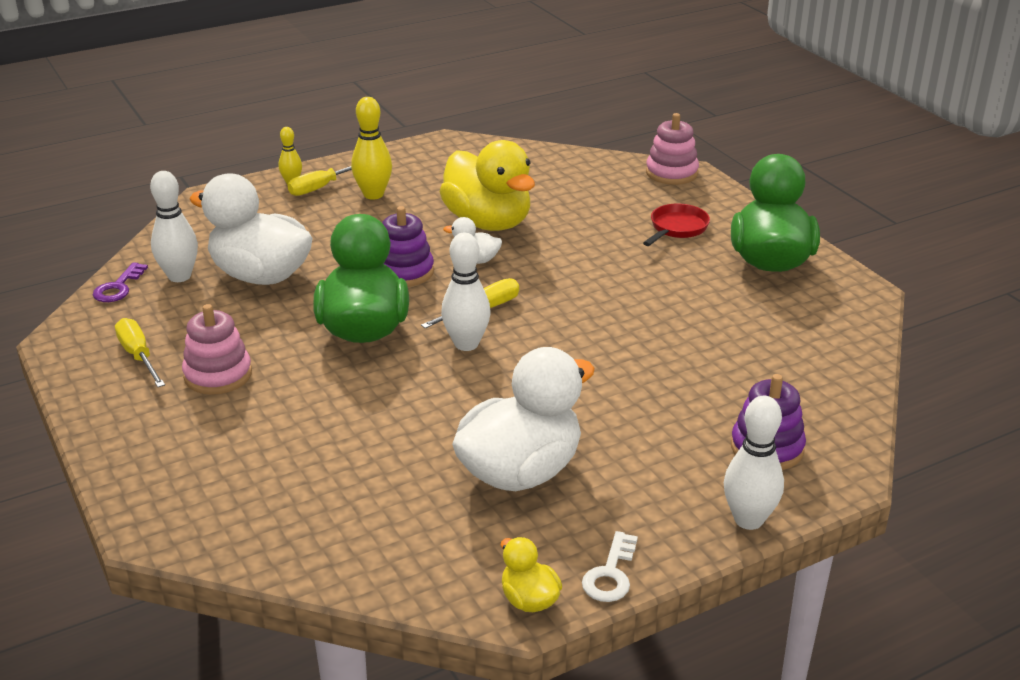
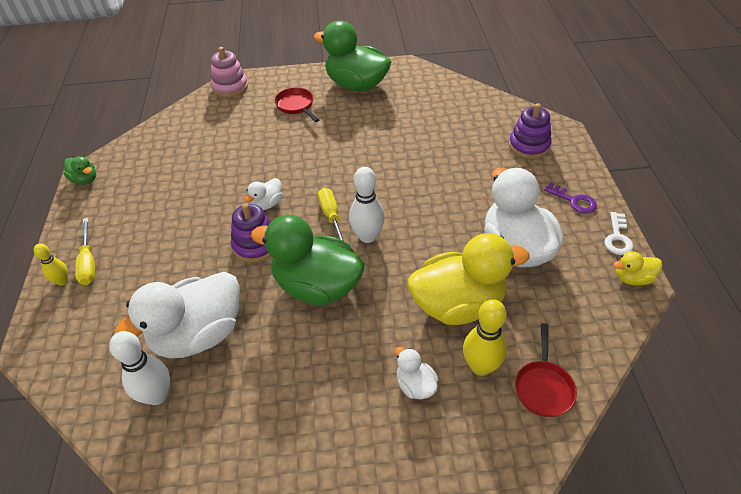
camera: 65 degrees left, 15 degrees up
(118, 287) = (140, 450): purple key -> purple key (574, 201)
(139, 356) = (268, 450): yellow screwdriver -> none
(218, 375) = (328, 394): pink stacking toy -> none
(251, 432) = (415, 385): none -> white duck
(288, 535) = (543, 387): none -> red pan
(373, 194) = (129, 234): yellow bowling pin -> yellow bowling pin (480, 366)
(436, 144) = (85, 180): none -> green duck
(488, 222) = (223, 184): yellow duck -> yellow duck (458, 304)
(610, 574) = (617, 238): white key -> white key turned 60 degrees clockwise
(748, 520) = (585, 172): white bowling pin -> none

